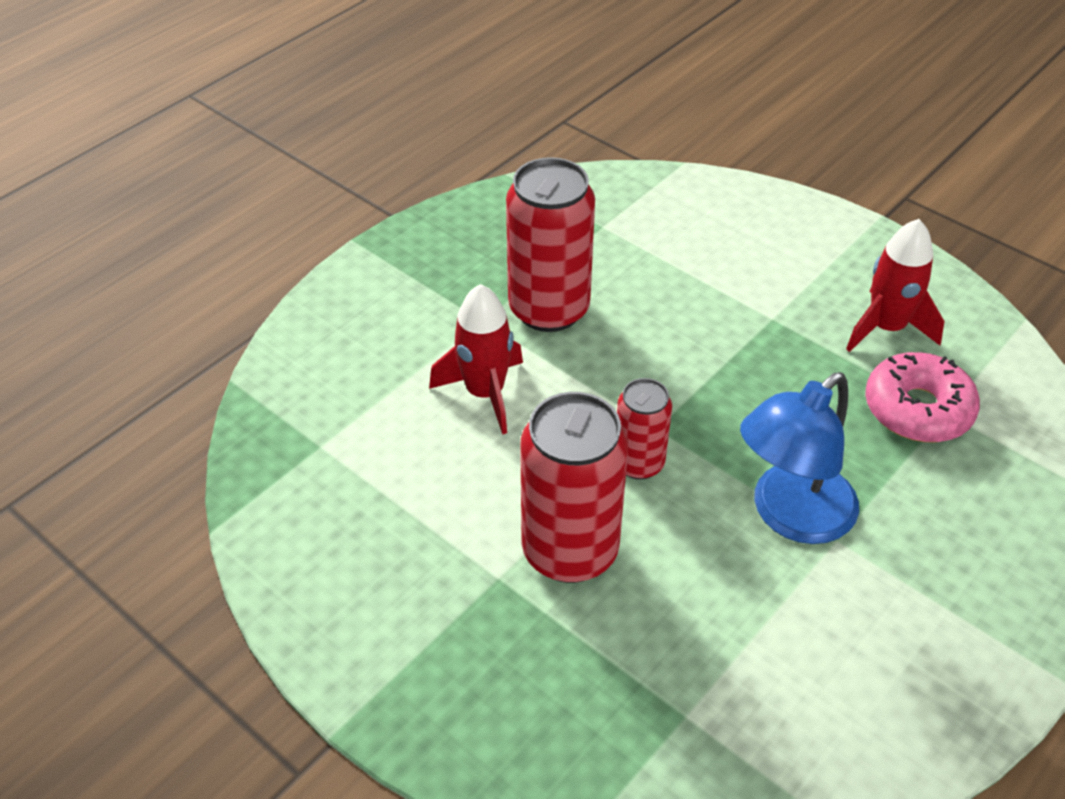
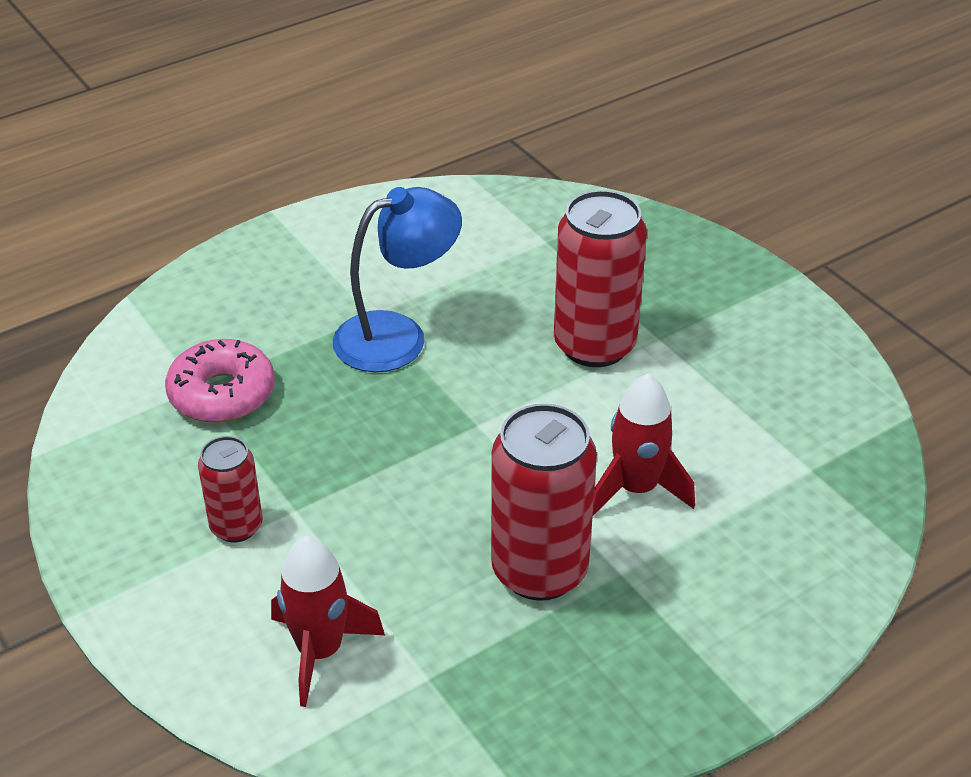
camera: 165 degrees left, 5 degrees down
(638, 463) = (508, 398): red can -> red can (236, 526)
(886, 328) = (185, 474): red rocket -> red rocket (320, 651)

